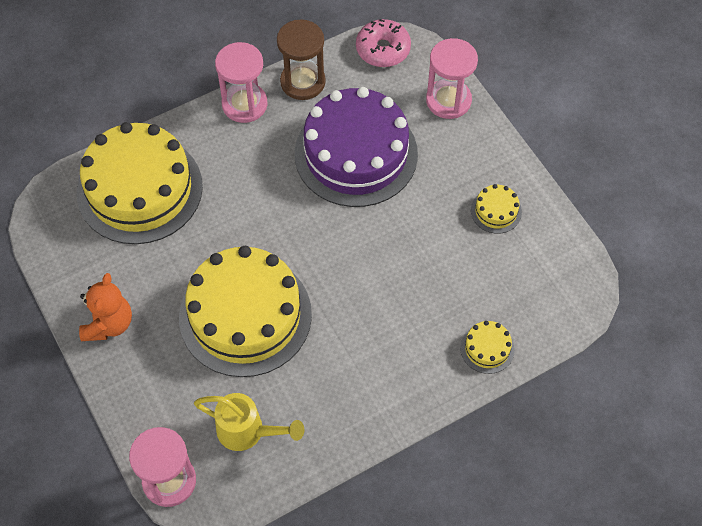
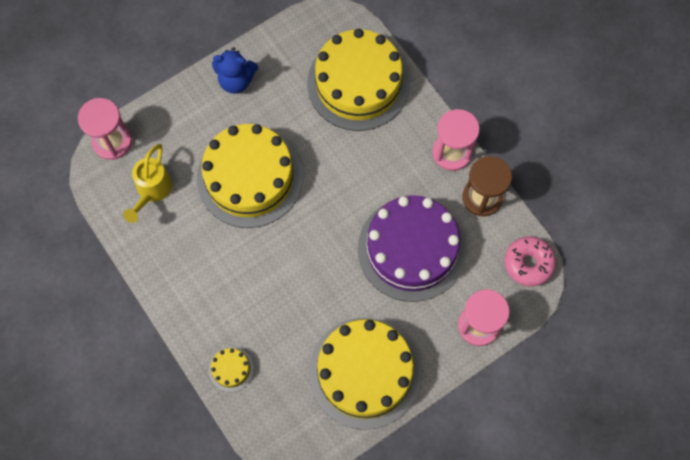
camera: 85 degrees right, 10 degrees up
(108, 324) = (236, 80): orange teddy bear -> blue teddy bear
(496, 211) = (364, 372): yellow cake -> yellow cake, size x2.48

